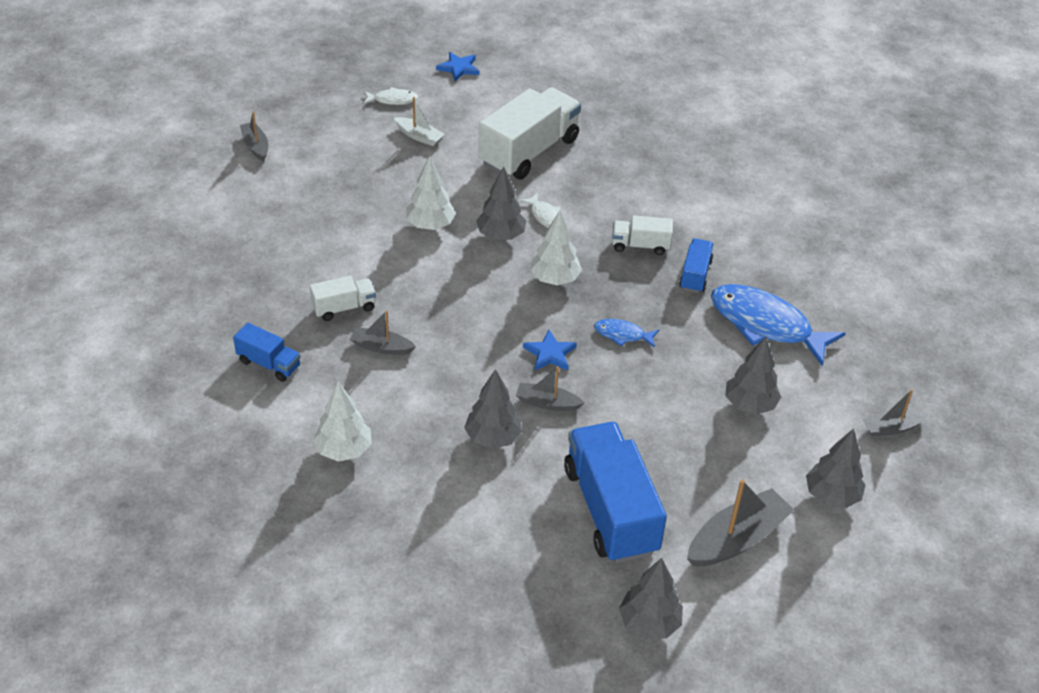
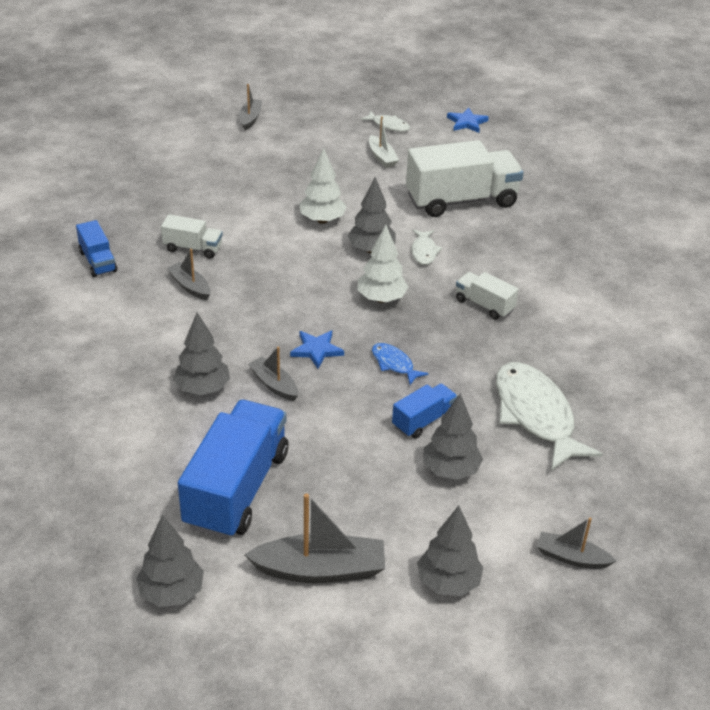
camera: 35 degrees right, 5 degrees down
(344, 450) = (83, 343): white tree -> none
(695, 275) = (510, 348): blue truck -> blue truck (423, 421)
(766, 325) = (535, 415): blue fish -> white fish

